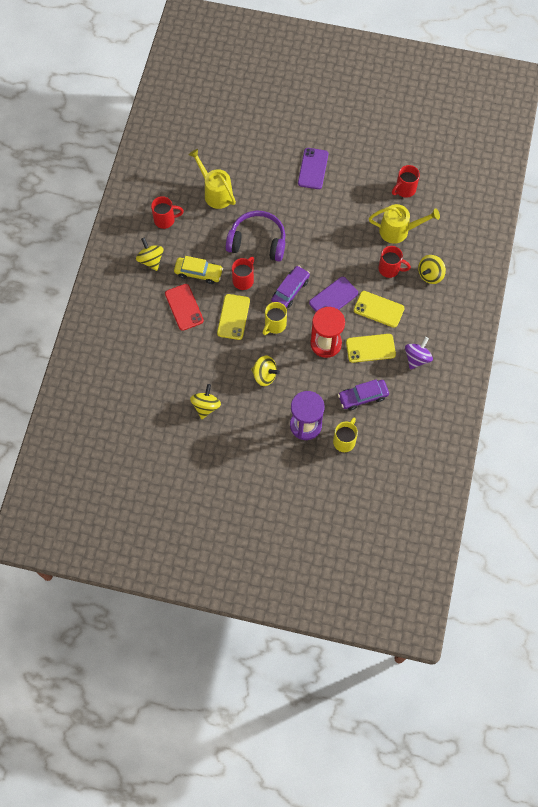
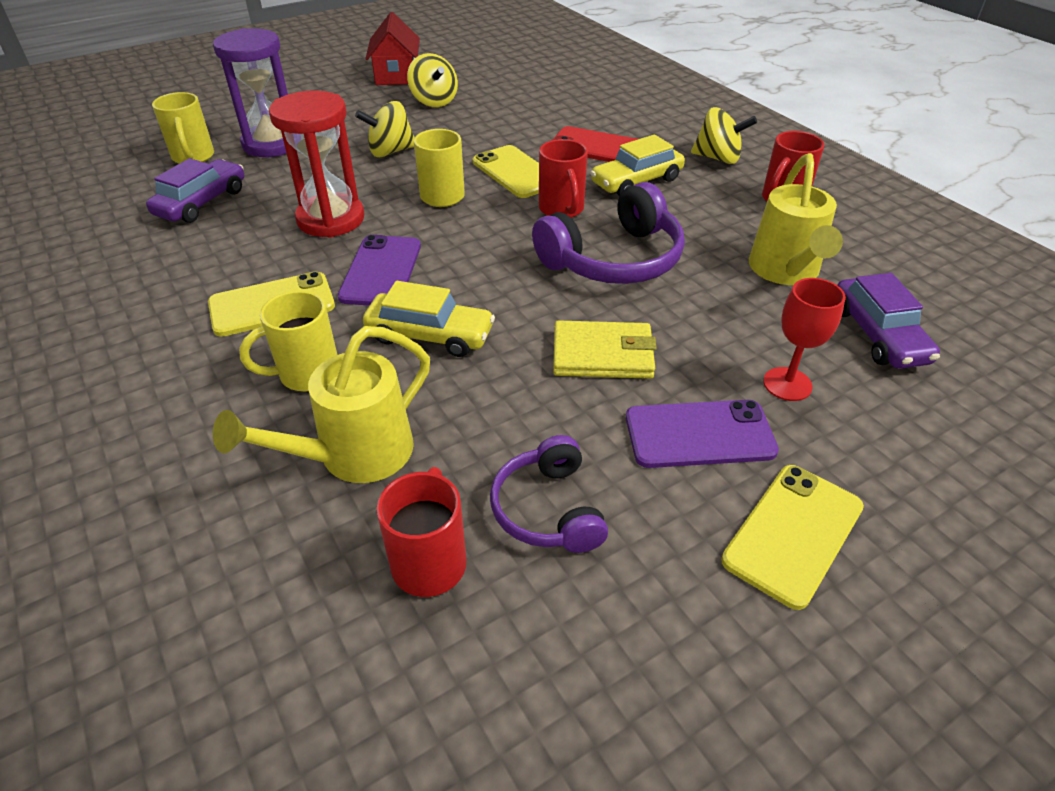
camera: 135 degrees right, 25 degrees down
(196, 452) = (396, 75): none -> red house
(215, 192) = (786, 272): yellow watering can -> yellow watering can turned 90 degrees clockwise
(273, 162) = (787, 384): none -> red goblet
(290, 290) = (470, 239): purple car -> purple car (878, 335)
(306, 209) = (603, 354): none -> yellow wallet
(313, 168) = (699, 434): purple phone -> purple phone turned 60 degrees counterclockwise
(344, 256) = (430, 335): none -> yellow car
(368, 180) = (548, 509): none -> purple headphones
(370, 348) = (239, 253): yellow phone -> yellow phone (793, 533)
(390, 269) = (307, 374): red mug -> yellow mug
(417, 358) = (127, 286): purple spinning top -> none
(430, 274) = (194, 423): yellow spinning top -> none

